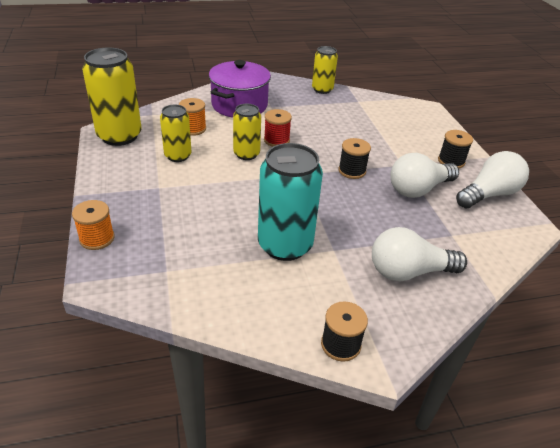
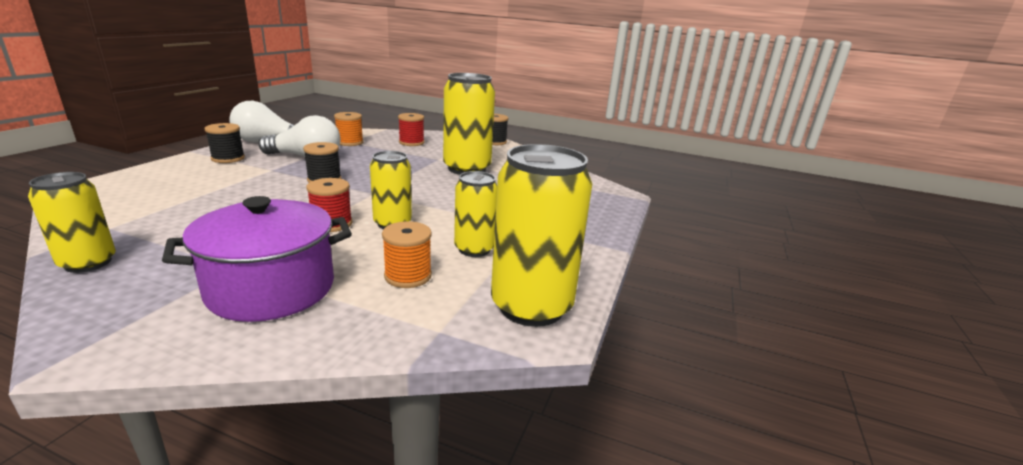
camera: 145 degrees left, 15 degrees down
(97, 238) = (614, 213): orange spool -> orange spool (350, 142)
(285, 245) = (467, 169): turquoise can -> yellow can
(409, 272) = (411, 142): white light bulb -> red spool

